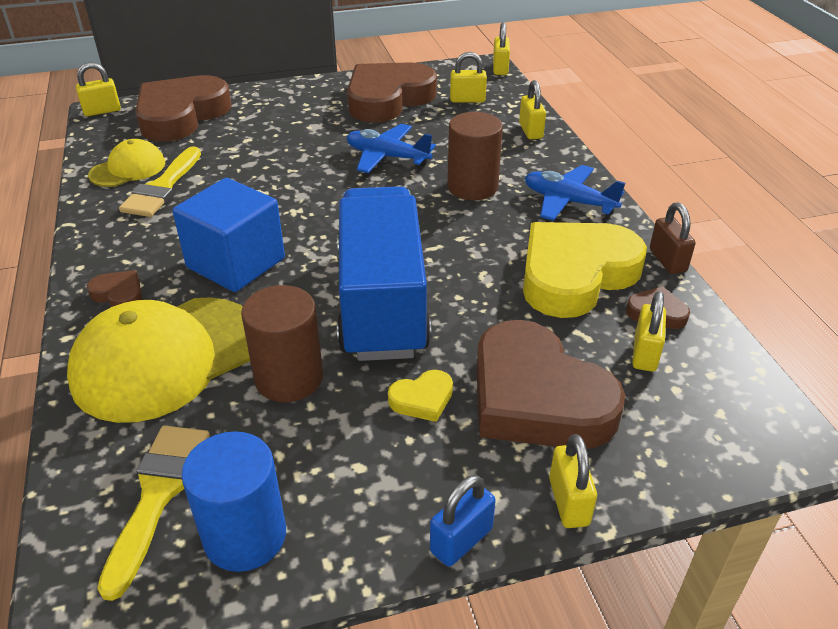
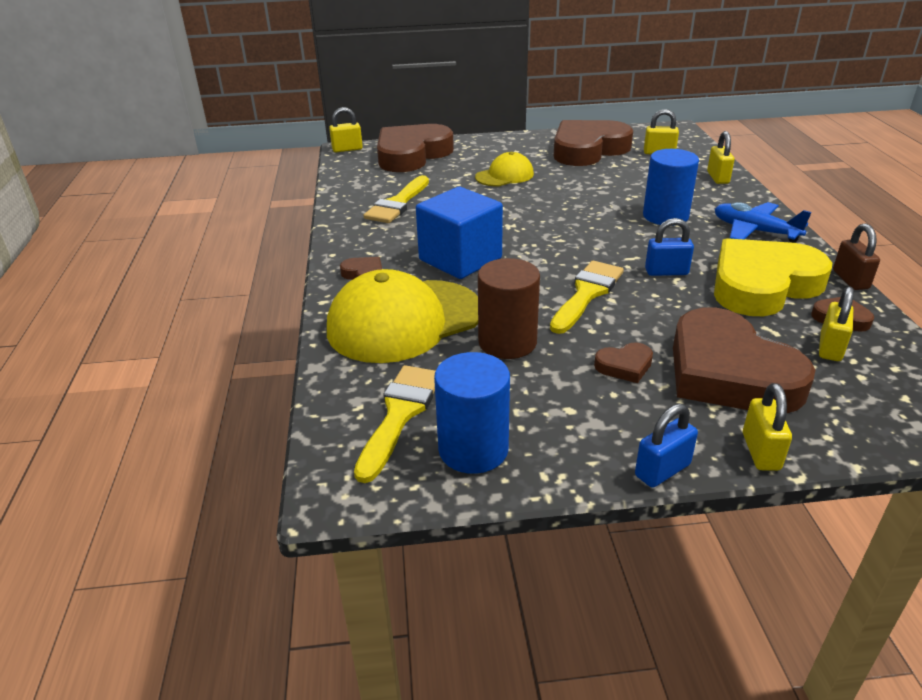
camera: 10 degrees right, 5 degrees down
(128, 169) = (369, 189): yellow cap -> yellow cap (505, 176)
(382, 301) = (587, 294): blue truck -> yellow brush
(387, 157) = (588, 191): blue plane -> none
(422, 399) = (624, 366): yellow heart -> brown heart
(471, 264) = (666, 272): none -> blue padlock
(472, 187) = (665, 216): brown cylinder -> blue cylinder
(500, 69) = (688, 131): yellow padlock -> none

